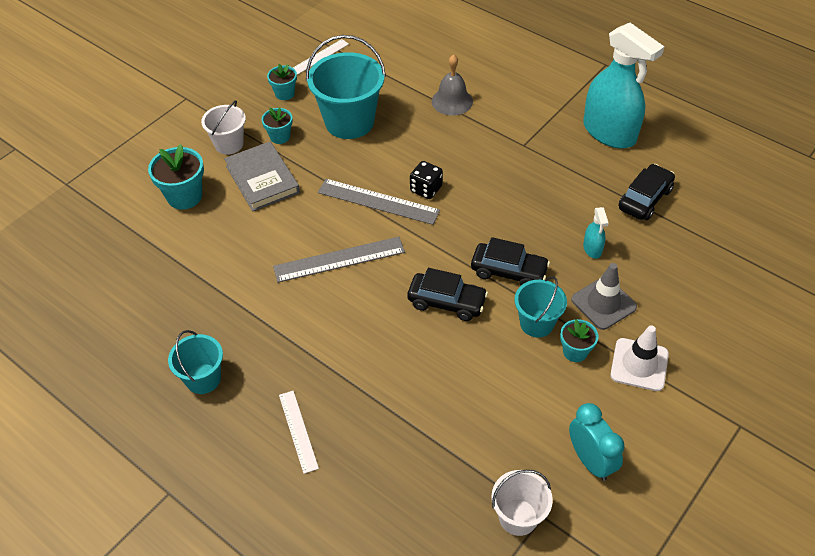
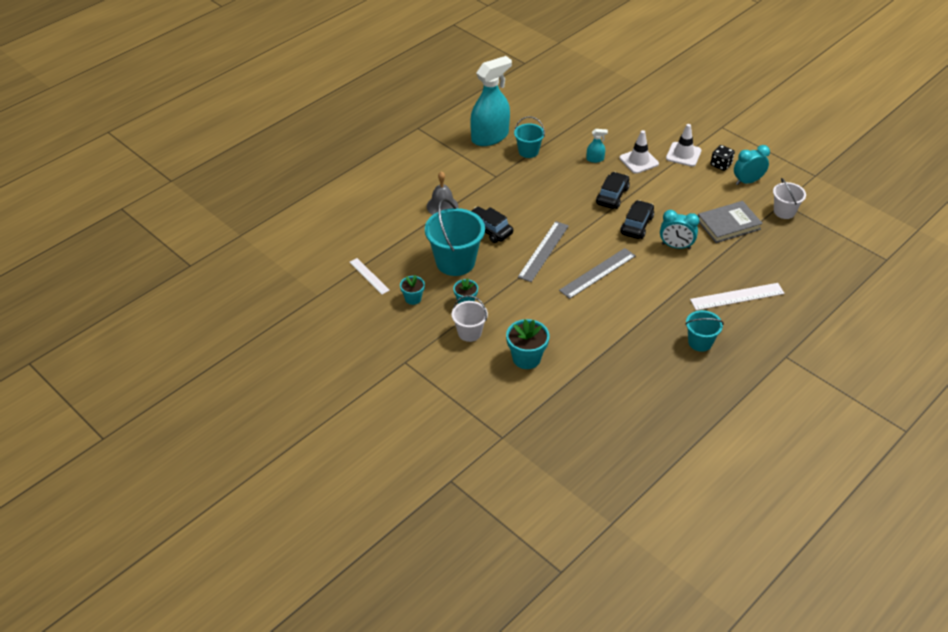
camera: 85 degrees left, 5 degrees down
(262, 179) = (513, 312): grey book -> grey book (728, 224)
(298, 431) = (737, 296): white ruler -> white ruler, size x1.60
(339, 259) = (597, 273): grey ruler -> grey ruler turned 60 degrees clockwise
(405, 351) = (676, 246): none -> turquoise clock
(426, 189) = (534, 226): black dice -> black dice (721, 165)
(536, 323) = (654, 189): turquoise bucket -> turquoise bucket (528, 151)
(575, 352) = (675, 177): turquoise flower pot -> none
(603, 303) = (639, 161): grey traffic cone -> white traffic cone
(645, 199) = (554, 132): black car -> black car (489, 230)

